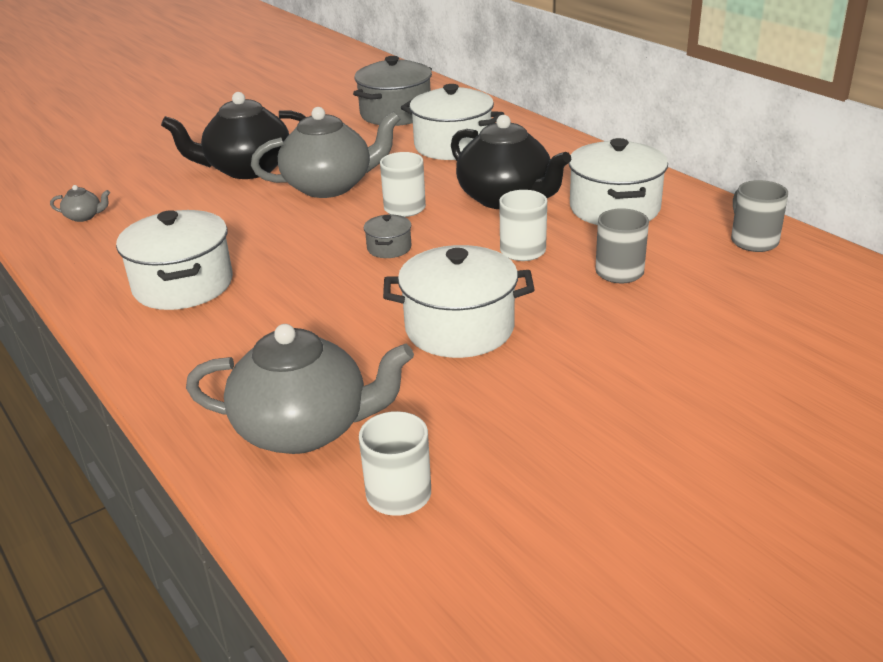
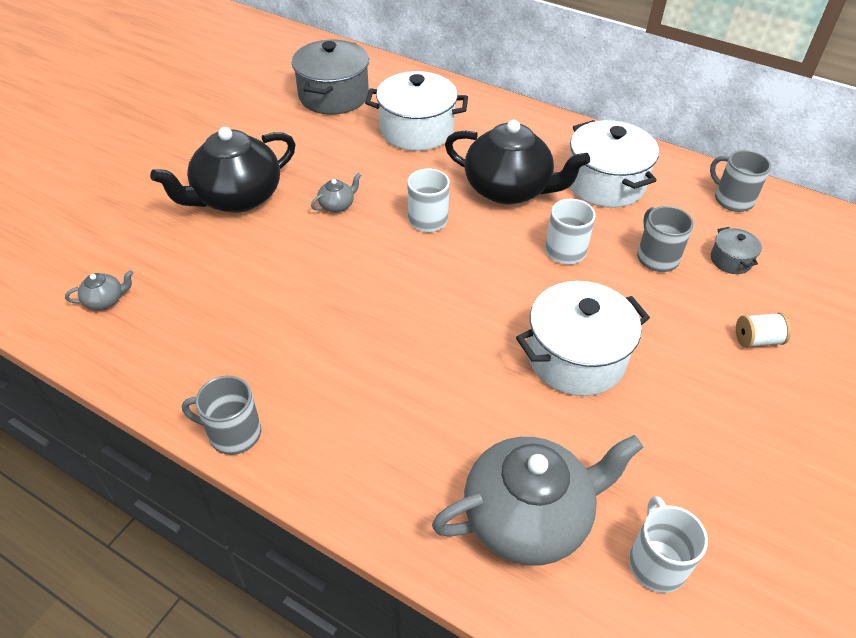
camera: 25 degrees left, 15 degrees up
(104, 316) = (233, 433): none -> grey mug
(183, 285) = (284, 370): white pot -> none
(330, 186) = (337, 205): grey teapot -> grey teapot, size x0.40
(389, 248) = (448, 274): grey pot -> grey pot (731, 260)
(676, 353) = (757, 340): none -> white spool

